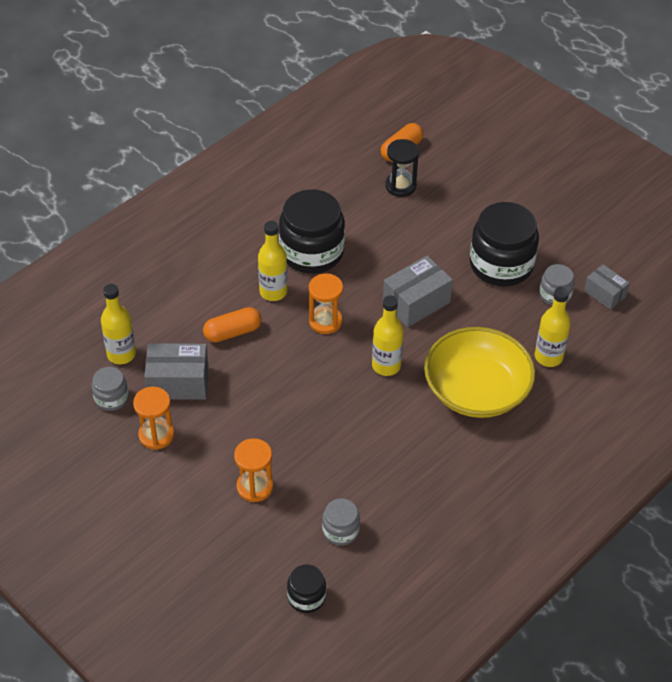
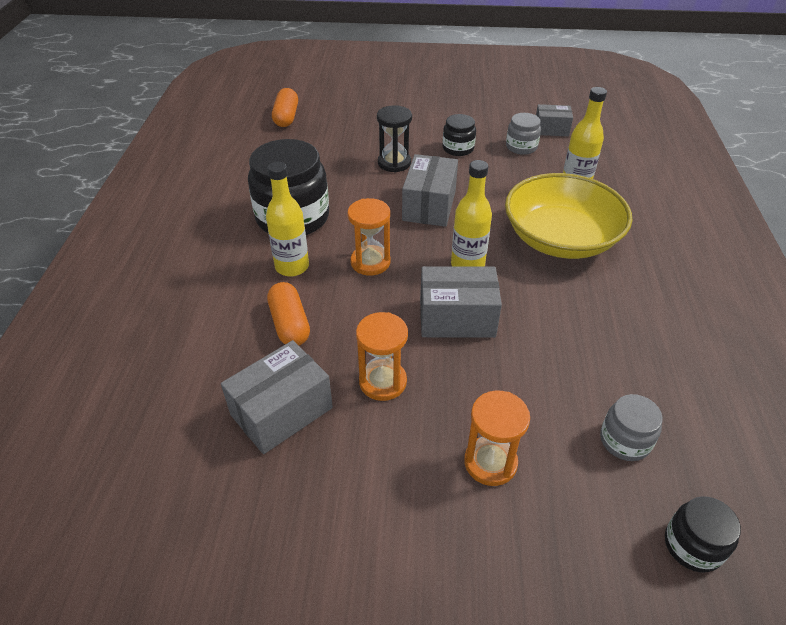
camera: 40 degrees left, 5 degrees down
(111, 398) = (214, 486): grey jar -> none
(121, 354) = (180, 426): yellow bottle -> none
(156, 435) = (316, 489): orange hourglass -> orange hourglass (382, 382)
(232, 332) = (289, 324): orange capsule -> orange capsule turned 45 degrees counterclockwise
(335, 396) = (457, 318): none -> grey box
(400, 186) = (314, 138): black hourglass -> black hourglass (394, 163)
(501, 264) = (458, 148): black jar -> black jar, size x0.49

